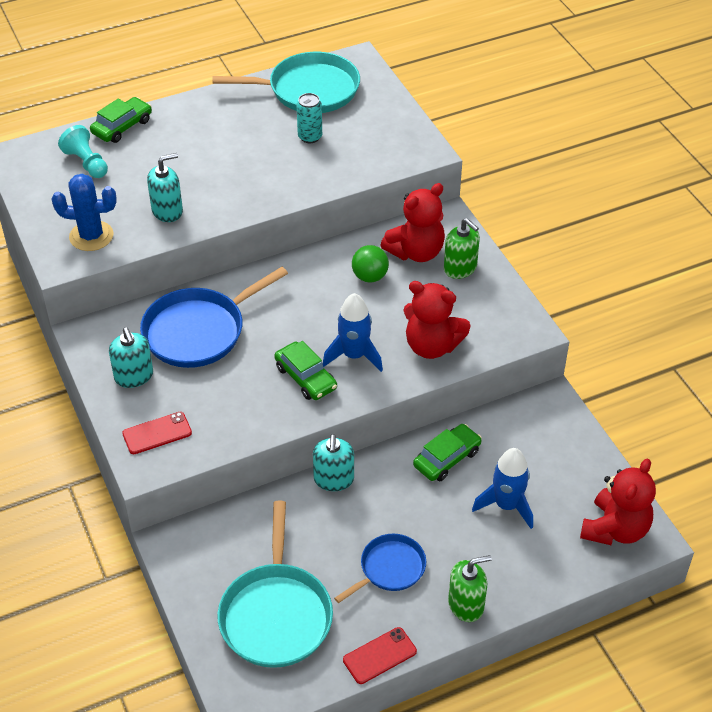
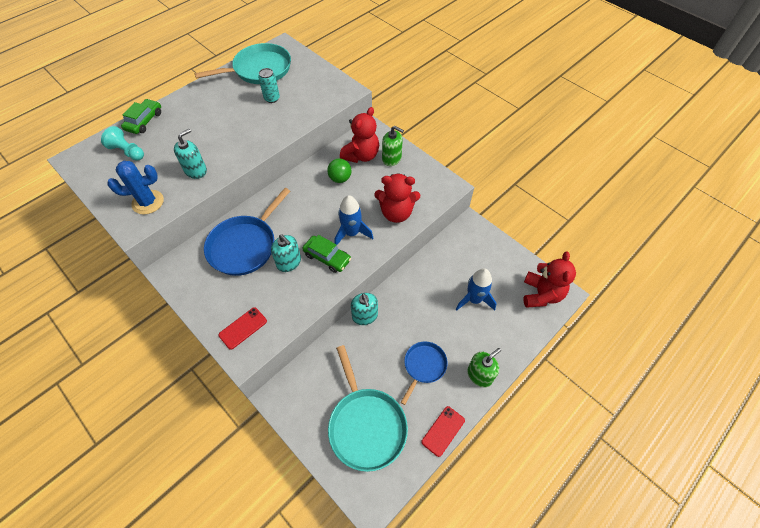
camera: 20 degrees left, 10 degrees up
(134, 376) = (212, 291): turquoise soap dispenser -> turquoise soap dispenser (289, 262)
(447, 458) = (427, 280): green car -> none

